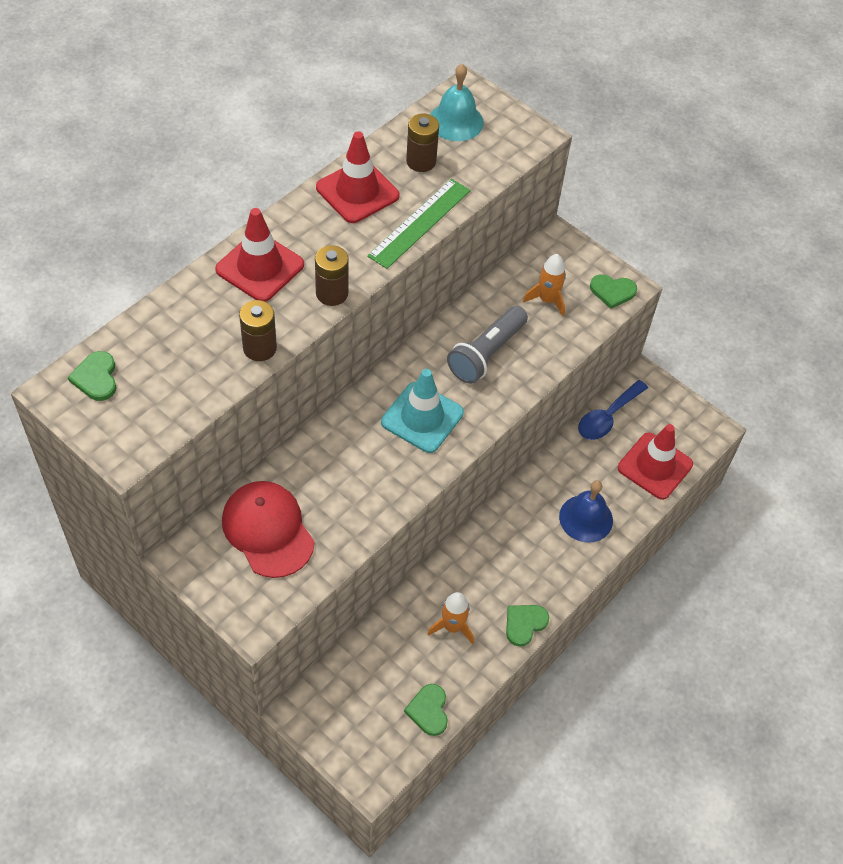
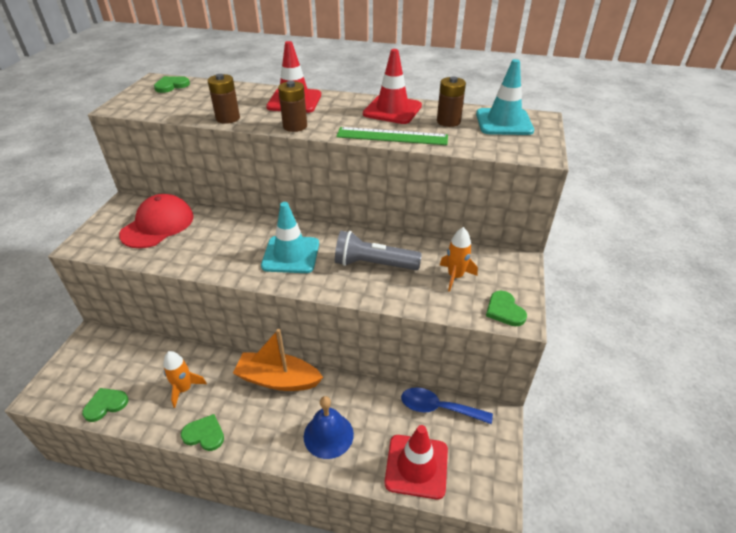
camera: 65 degrees right, 15 degrees down
(456, 121) = (504, 122): turquoise bell -> turquoise traffic cone
(493, 534) = (278, 379): none -> orange boat

